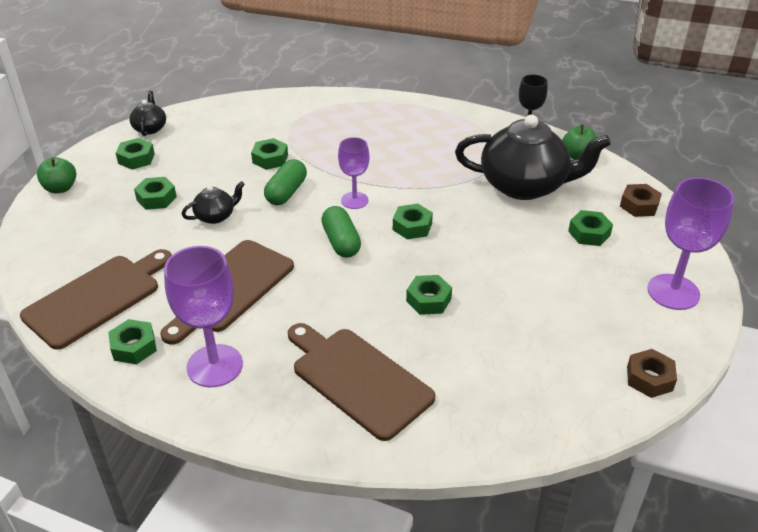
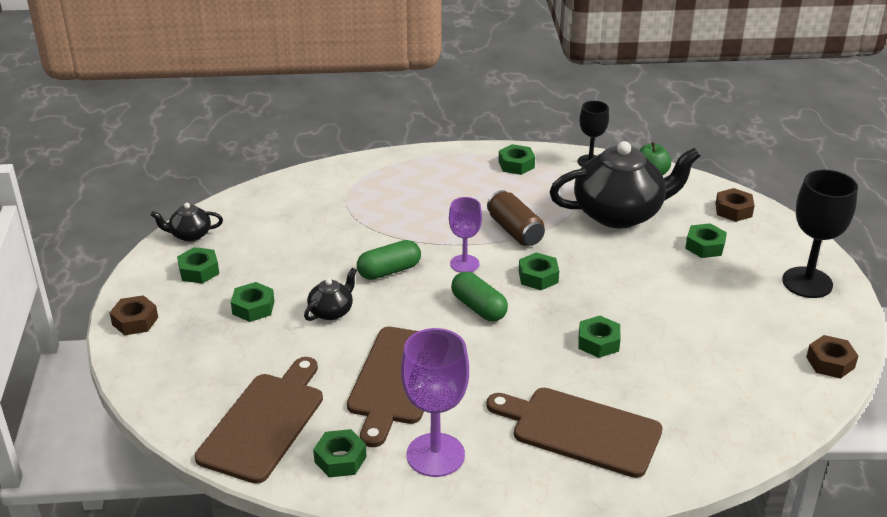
camera: 20 degrees left, 5 degrees down
(60, 188) = (135, 321): green apple -> brown nut
(150, 128) = (190, 235): black teapot -> black teapot turned 75 degrees counterclockwise
(270, 159) = (348, 240): green nut -> green nut (516, 165)
(286, 192) = (389, 271): green capsule -> green capsule turned 60 degrees clockwise
(418, 181) = (515, 231): none -> brown can
(673, 292) = (807, 282): purple goblet -> black goblet

